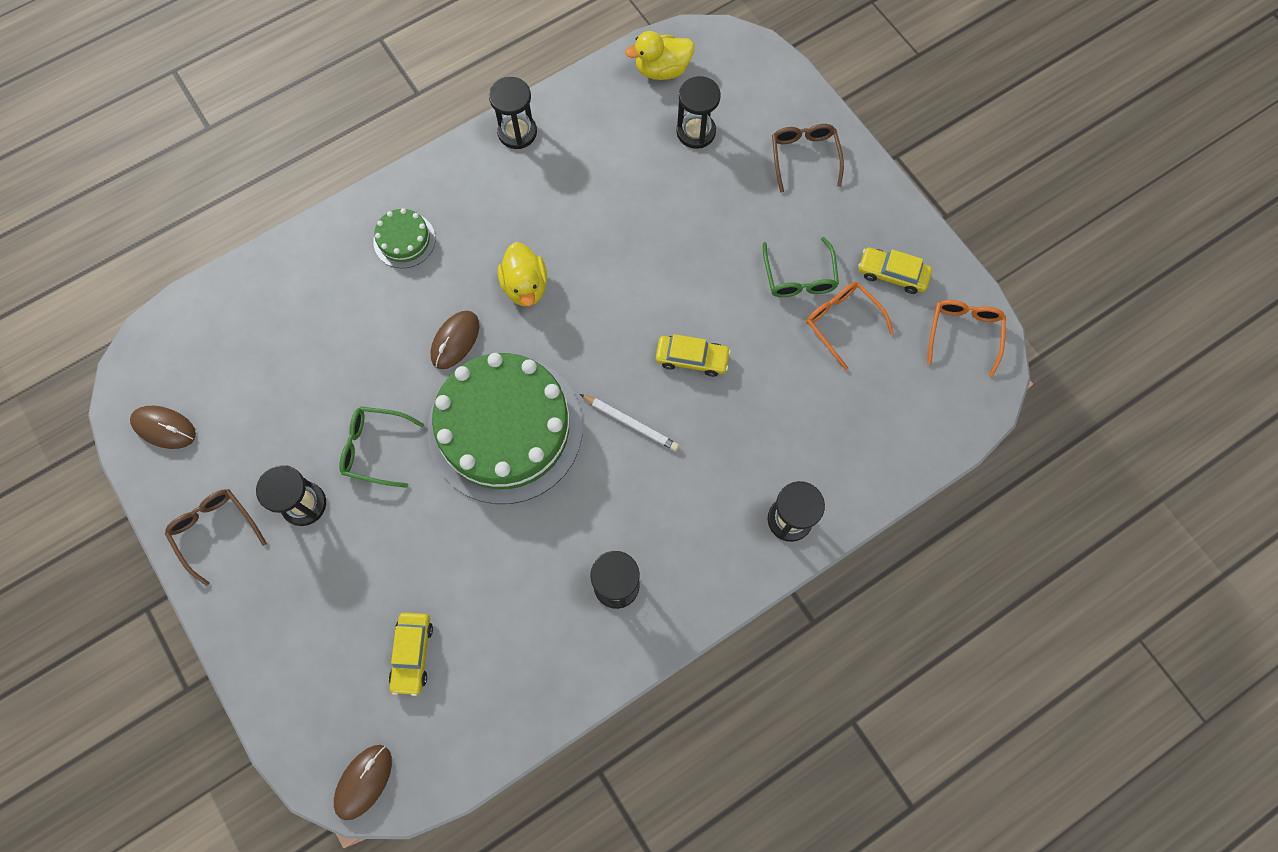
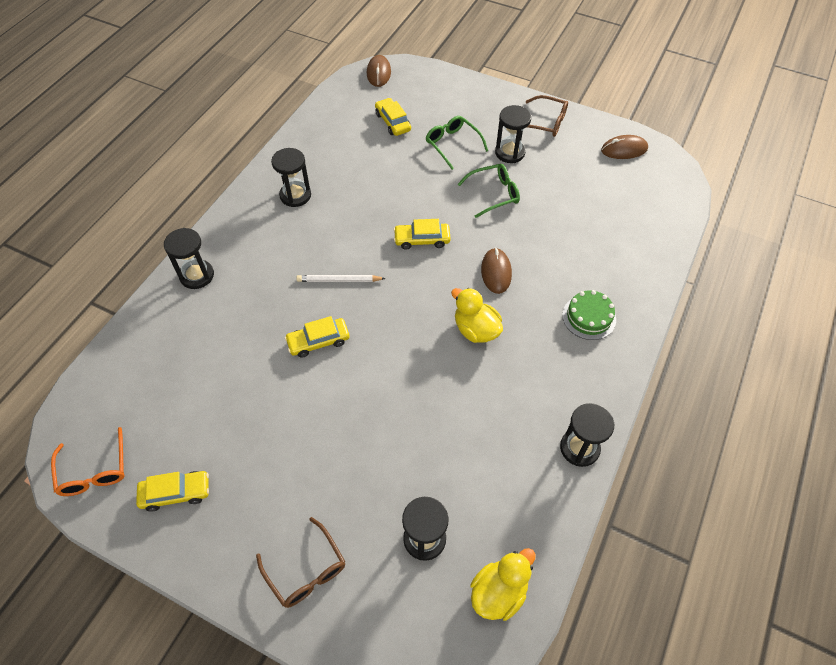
camera: 150 degrees right, 15 degrees down
(505, 428) = (422, 239): green cake -> yellow car
(799, 277) = (260, 447): green glasses -> green glasses (452, 144)
(841, 322) = (208, 427): orange glasses -> none

